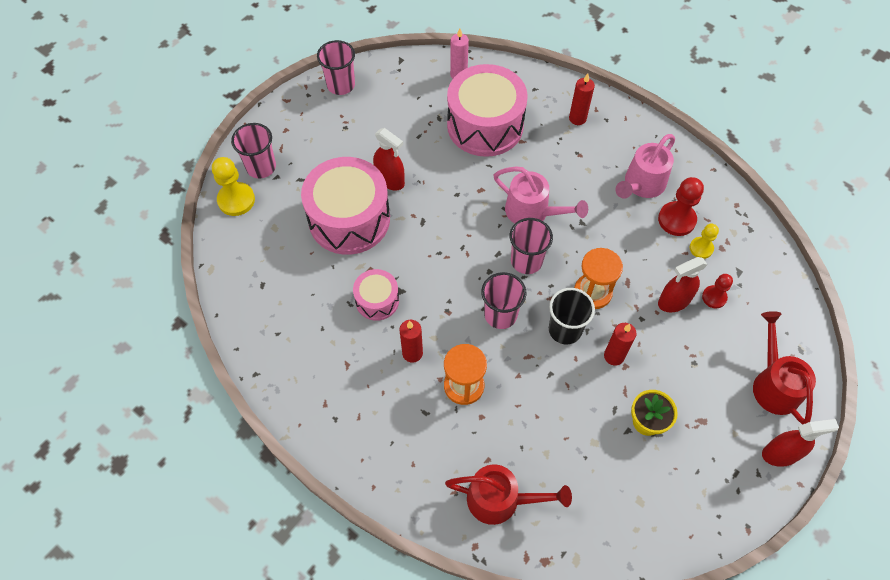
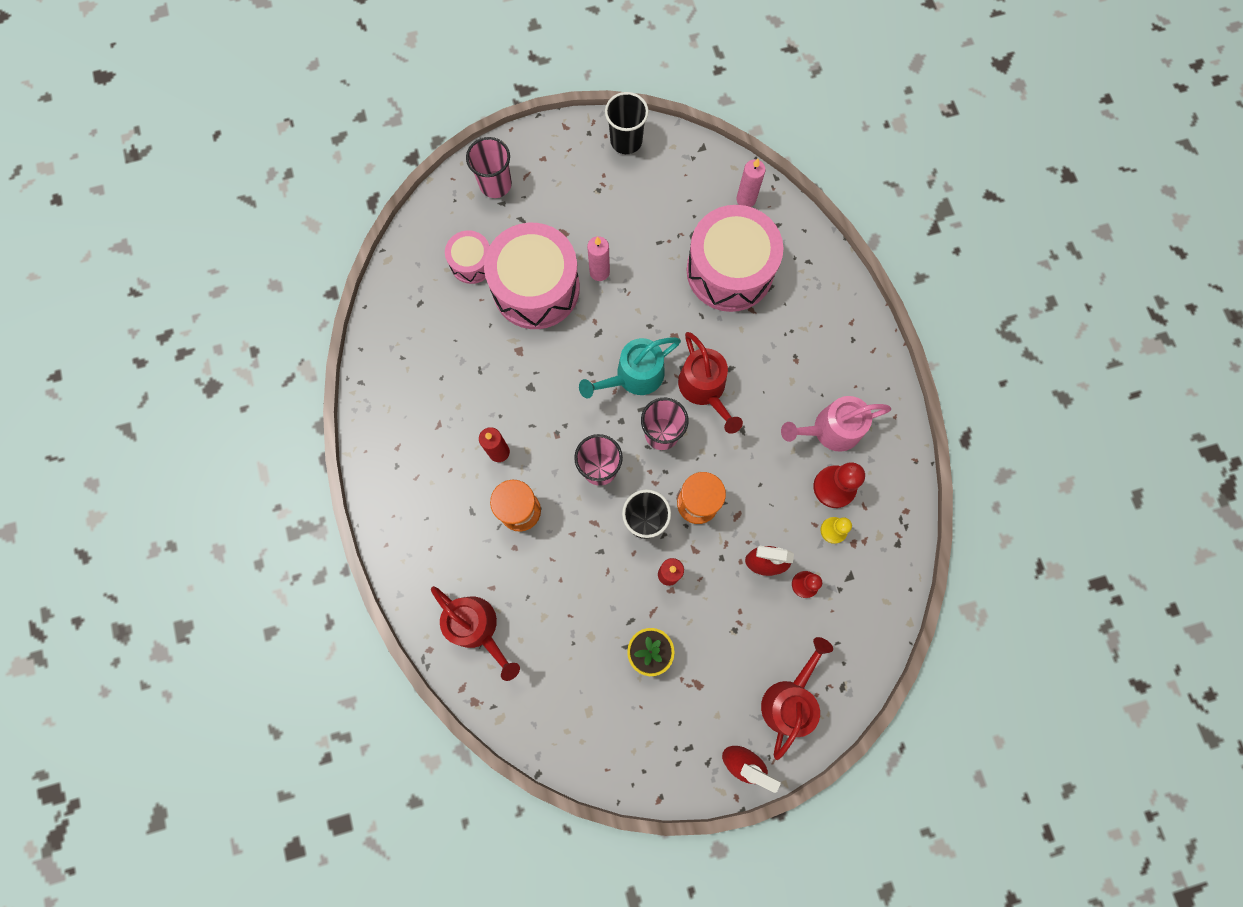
camera: 35 degrees right, 15 degrees up
(236, 200) = (452, 205): yellow pawn -> none
(341, 85) = (626, 141): pink cup -> black cup
(377, 300) = (504, 383): pink drum -> pink drum (472, 263)
(390, 180) = (599, 272): red spray bottle -> pink candle
(473, 235) = (633, 377): none -> turquoise watering can
(533, 212) = (705, 390): pink watering can -> red watering can
(577, 118) = (825, 320): red candle -> none

